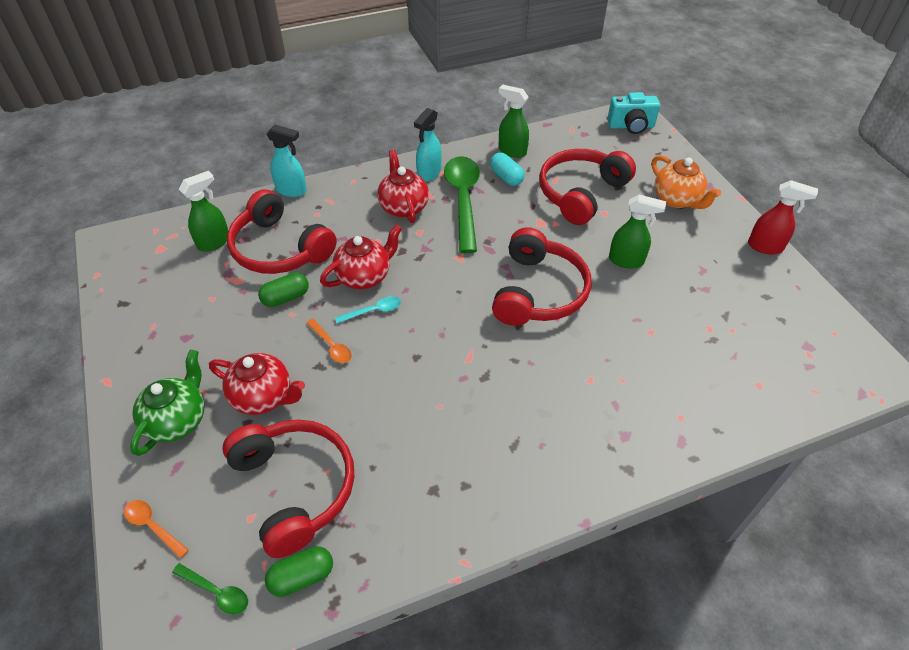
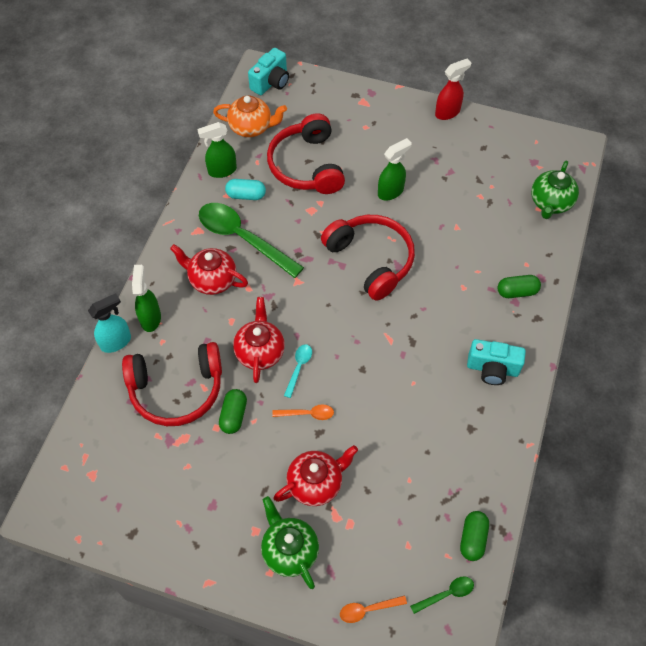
camera: 50 degrees left, 10 degrees up
(214, 242) = (123, 431): green spray bottle -> green spray bottle (150, 318)
(295, 487) = (406, 506): red headphones -> none
(429, 174) = (192, 239): turquoise spray bottle -> none
(523, 465) = (492, 369): none -> turquoise camera
(638, 429) = (517, 292): none -> green capsule
(677, 199) = (366, 120): orange teapot -> orange teapot (251, 127)
(780, 392) = (550, 203): none -> green teapot

